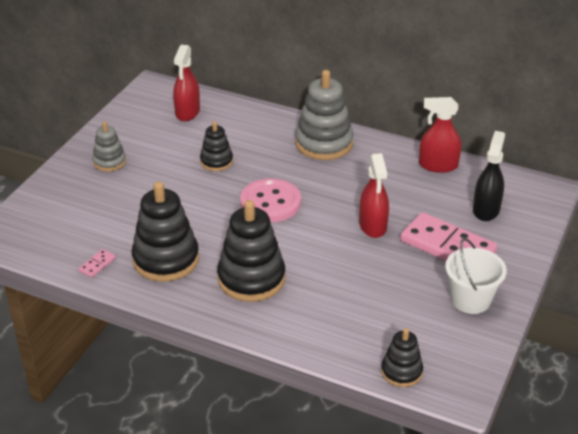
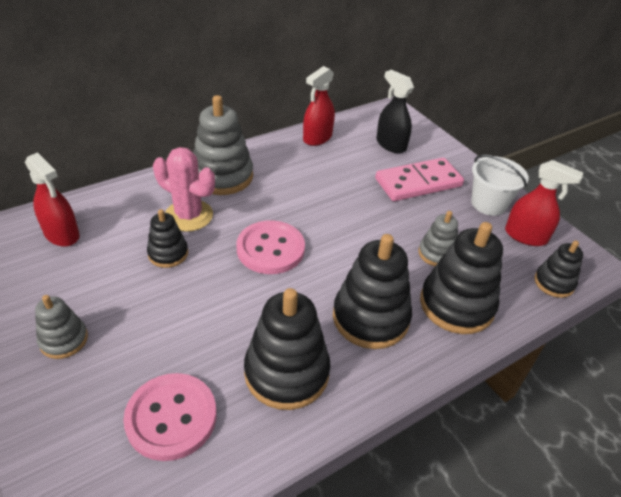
camera: 60 degrees left, 5 degrees up
(93, 229) = (171, 417): none -> pink button
(97, 264) = (241, 445): pink domino -> none
(262, 150) = (189, 216): none -> pink cactus
(311, 319) = (456, 304): none -> black stacking toy
(361, 289) = (437, 253): none -> grey stacking toy
(373, 226) = (360, 206): red spray bottle -> red spray bottle (526, 236)

